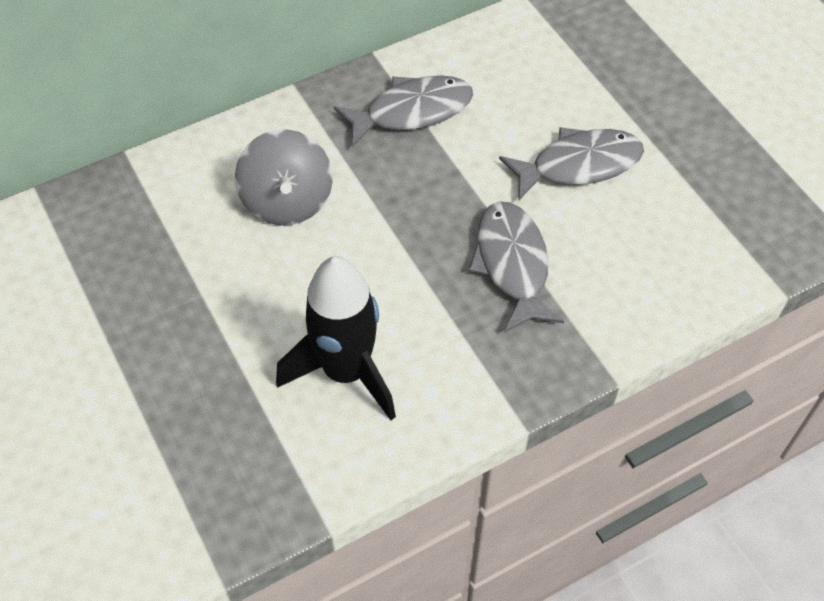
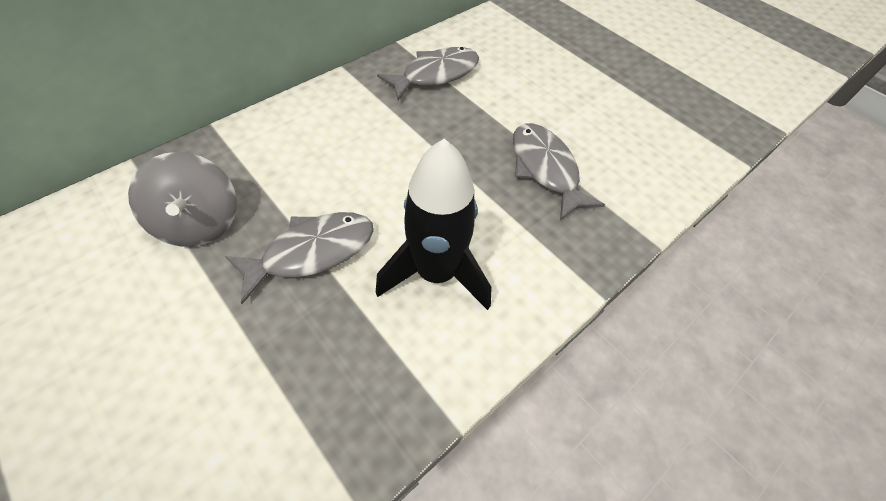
camera: 15 degrees left, 0 degrees up
(287, 201) = (354, 144): grey spinning top -> grey spinning top (200, 222)
(578, 165) = (568, 97): grey fish -> grey fish (312, 252)

